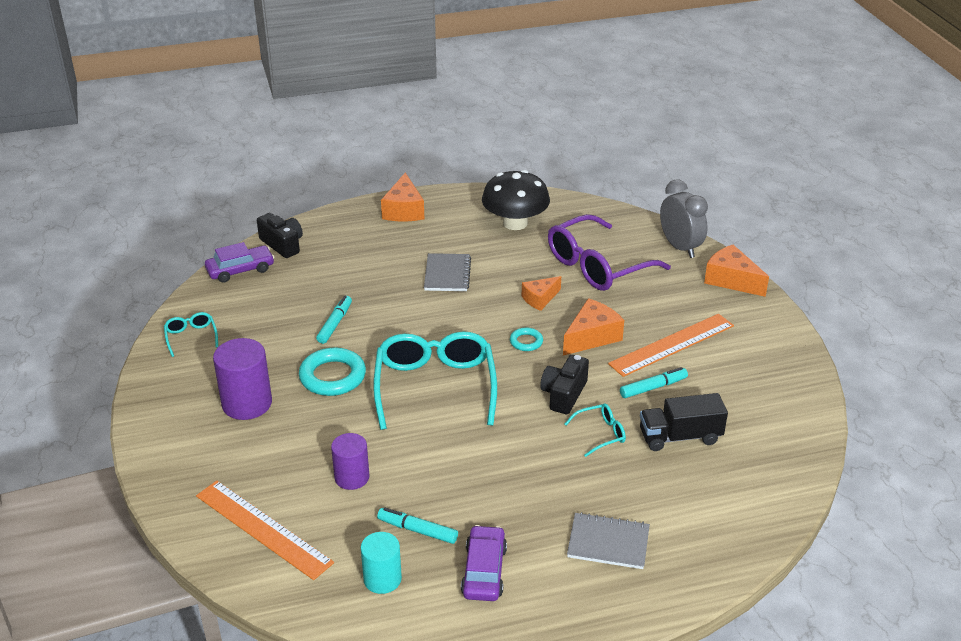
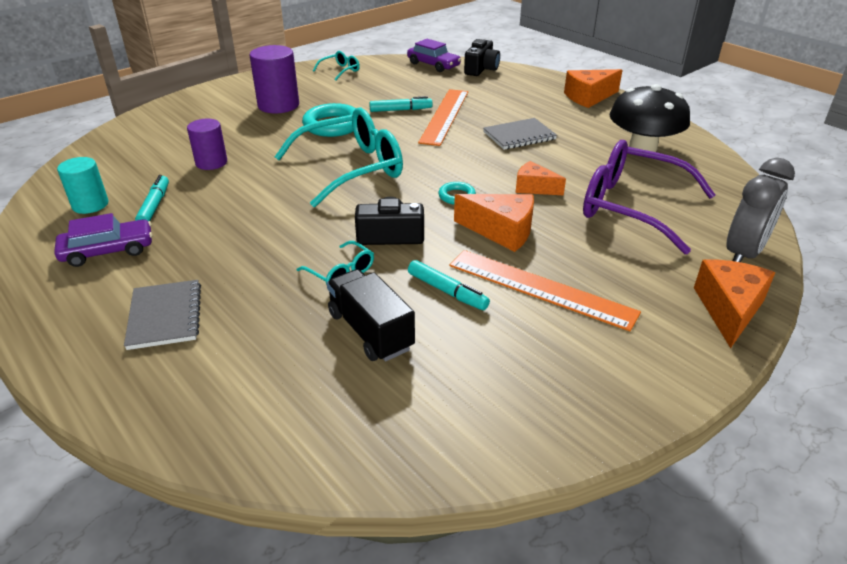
camera: 65 degrees right, 0 degrees up
(263, 528) = (139, 145): orange ruler -> orange ruler (445, 116)

